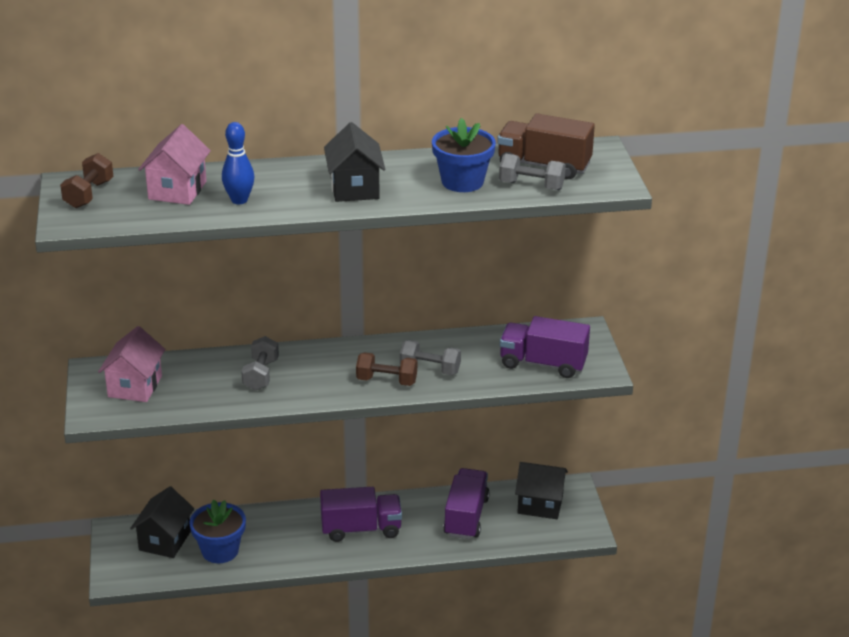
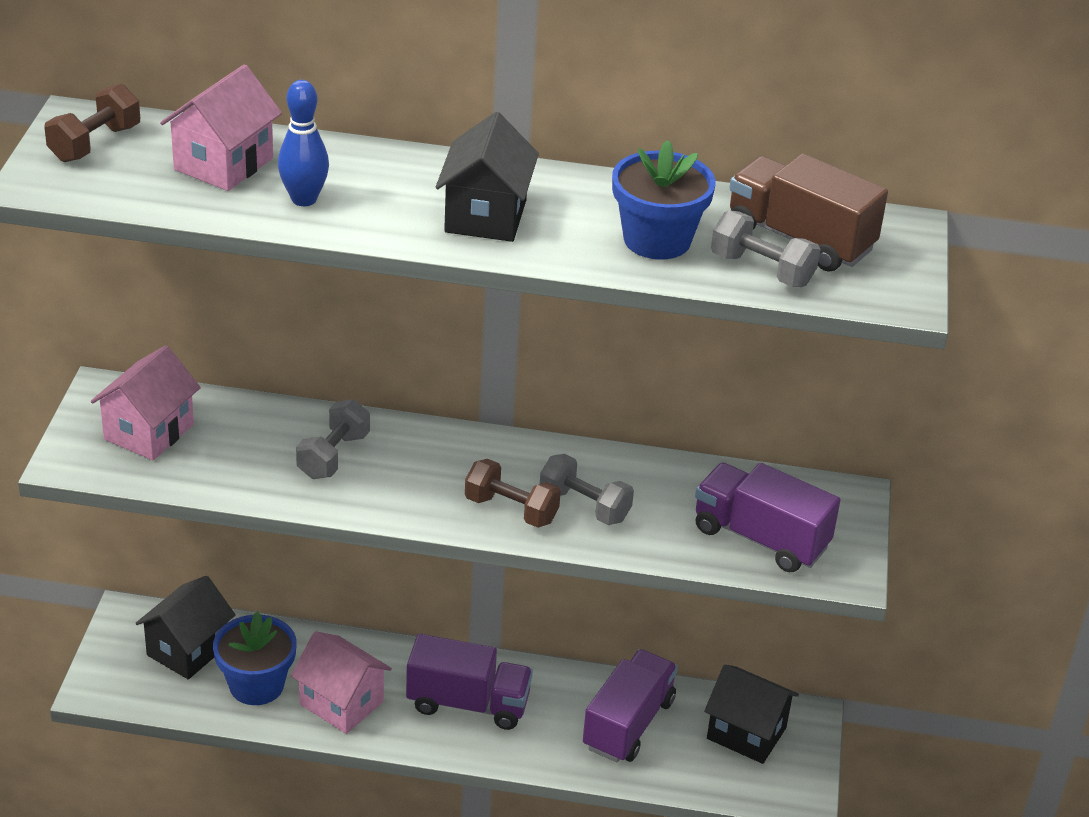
camera: 15 degrees right, 5 degrees up
(280, 548) = (341, 703): none -> pink house

